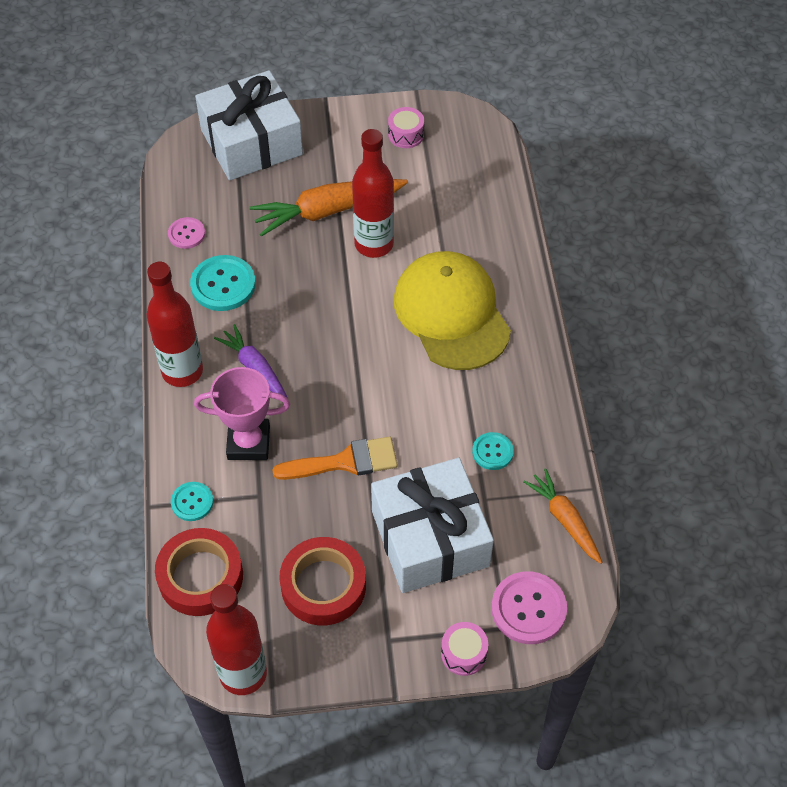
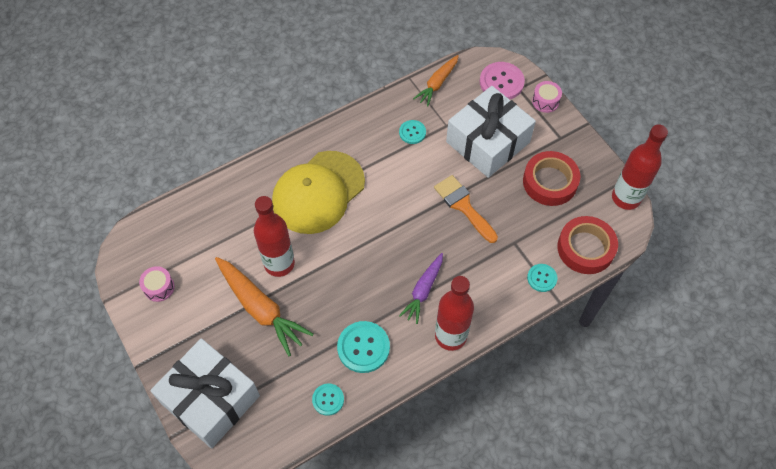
camera: 115 degrees left, 5 degrees up
(186, 234) = (328, 399): pink button -> turquoise button
(248, 443) = (481, 266): pink trophy -> none

